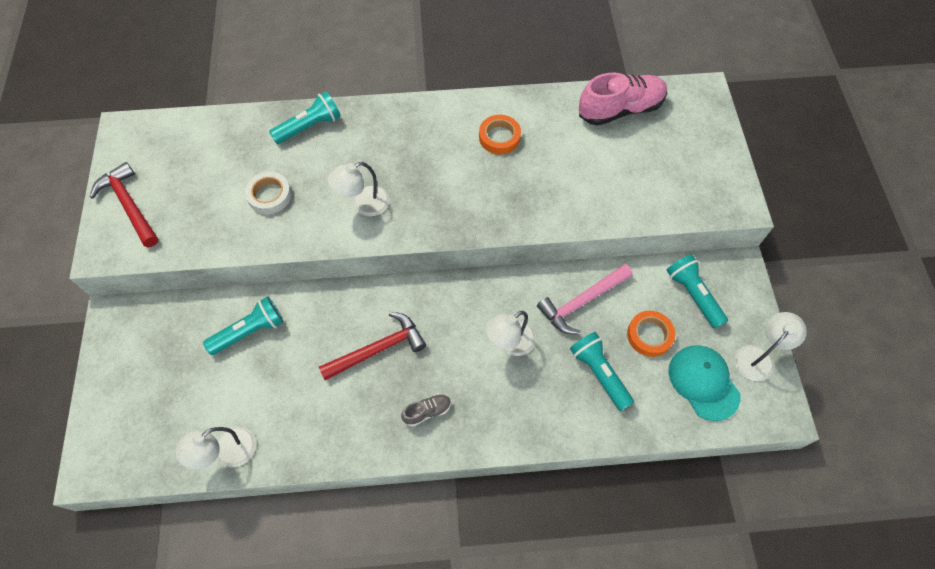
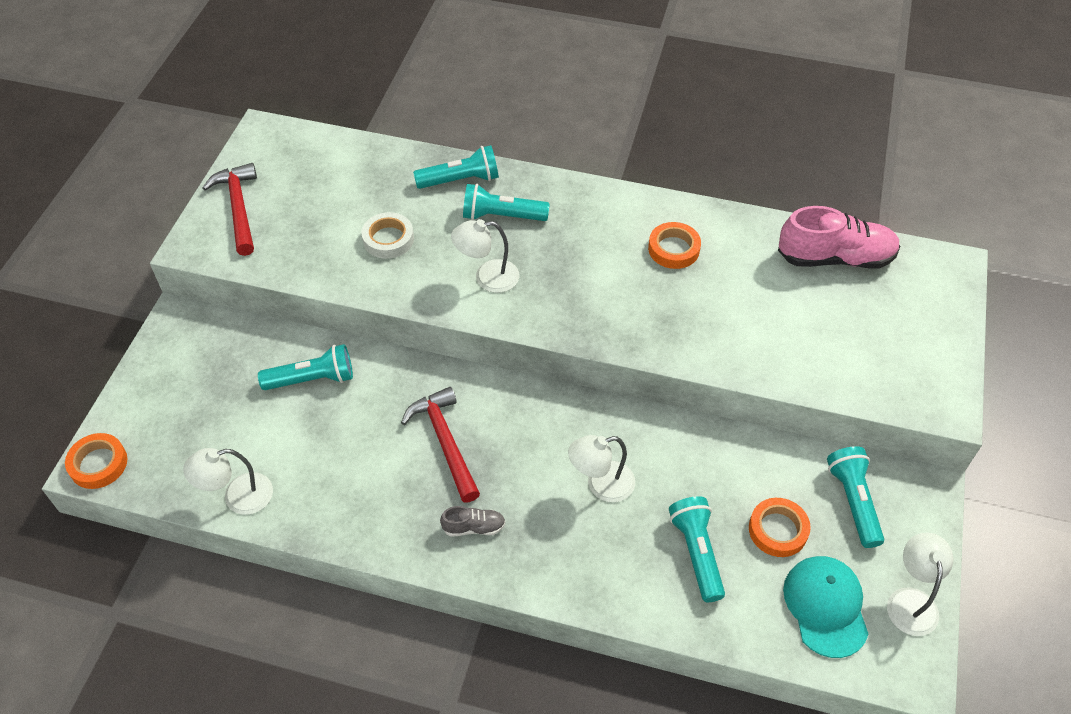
camera: 20 degrees right, 10 degrees down
(95, 466) = (98, 464): none -> orange tape
(355, 148) = (501, 216): none -> turquoise flashlight
(378, 349) = (445, 442): red hammer -> red hammer turned 105 degrees counterclockwise
(582, 302) = (708, 466): pink hammer -> none
(758, 357) = (911, 600): white lamp -> white lamp turned 60 degrees counterclockwise

